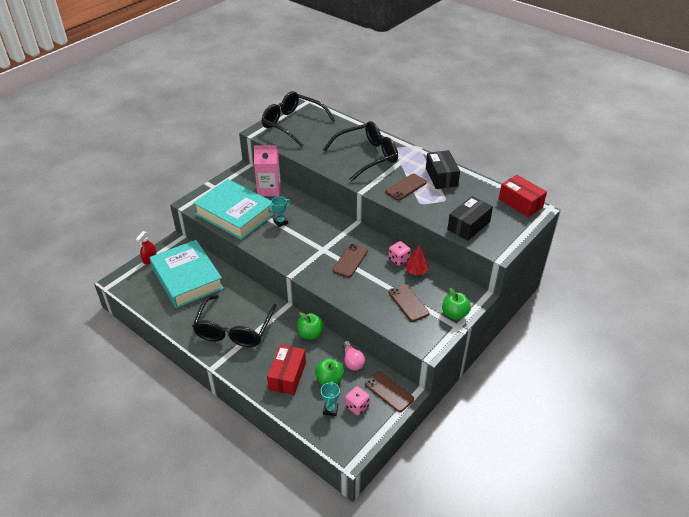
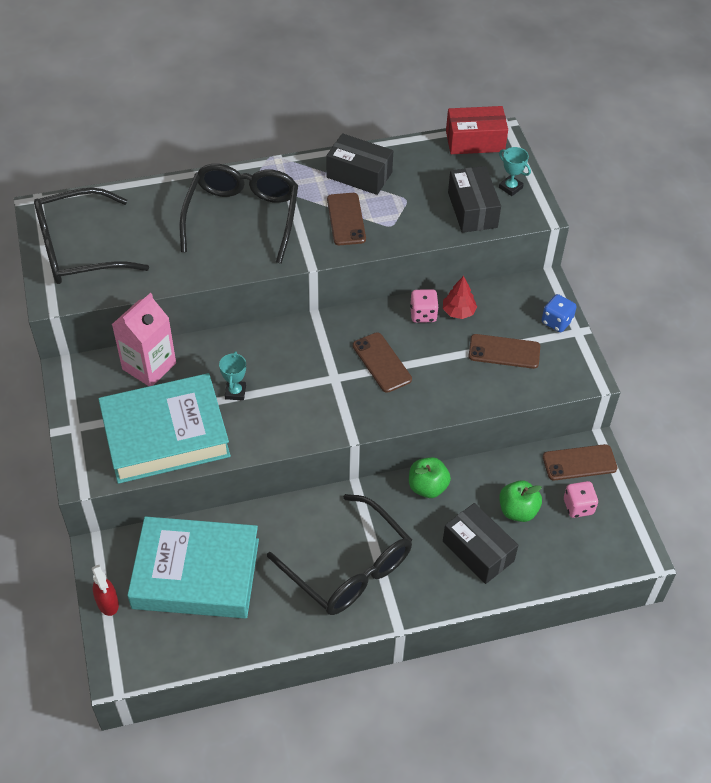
camera: 55 degrees left, 10 degrees up
(287, 376) = (478, 551): red box -> black box
(330, 409) = (564, 536): turquoise trophy -> turquoise trophy (510, 187)
(352, 361) = (506, 470): pink light bulb -> none
(454, 314) = (556, 322): green apple -> blue dice

